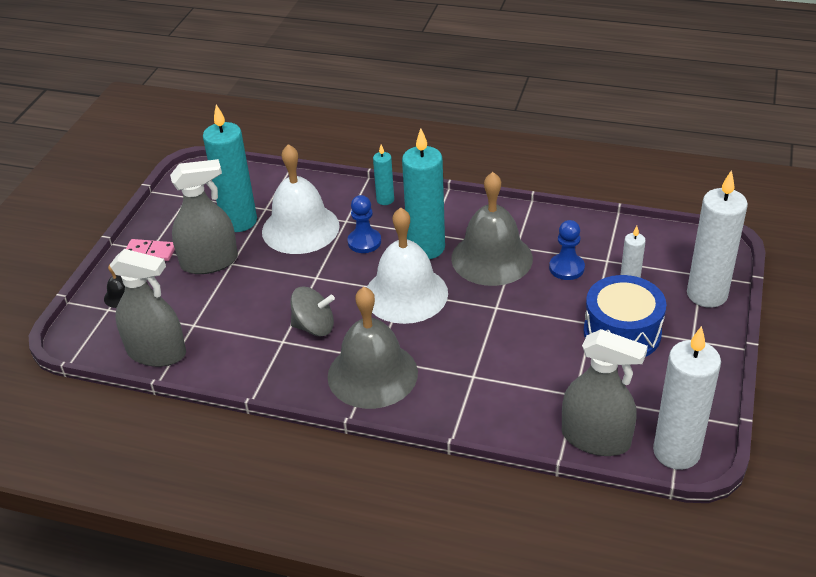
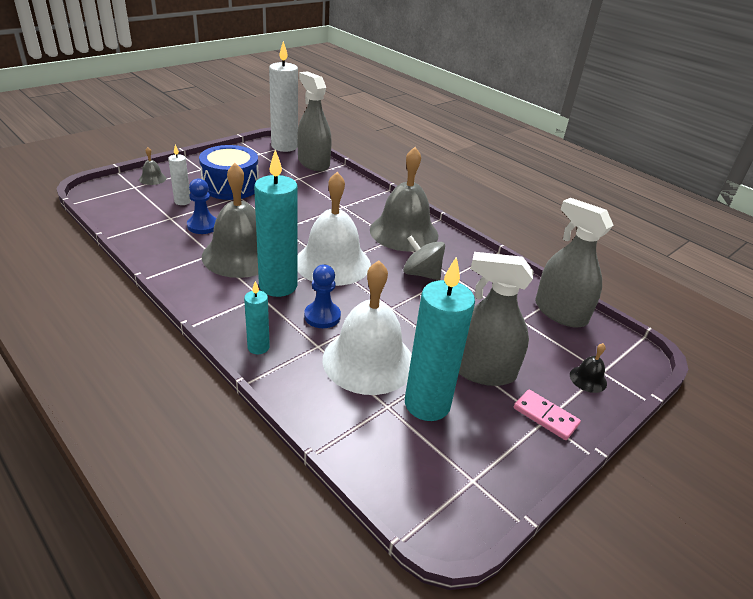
camera: 155 degrees left, 5 degrees down
(707, 294) = (152, 178): white candle -> grey bell

